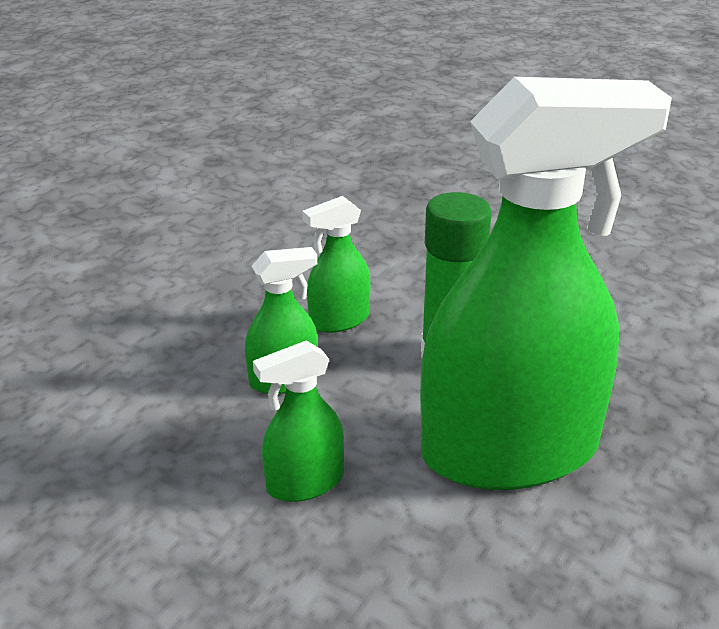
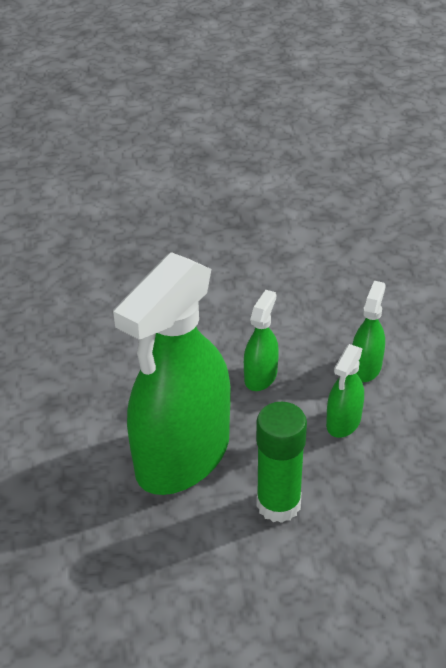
camera: 140 degrees right, 10 degrees up
(339, 320) = (372, 486): green spray bottle -> green spray bottle (366, 367)

